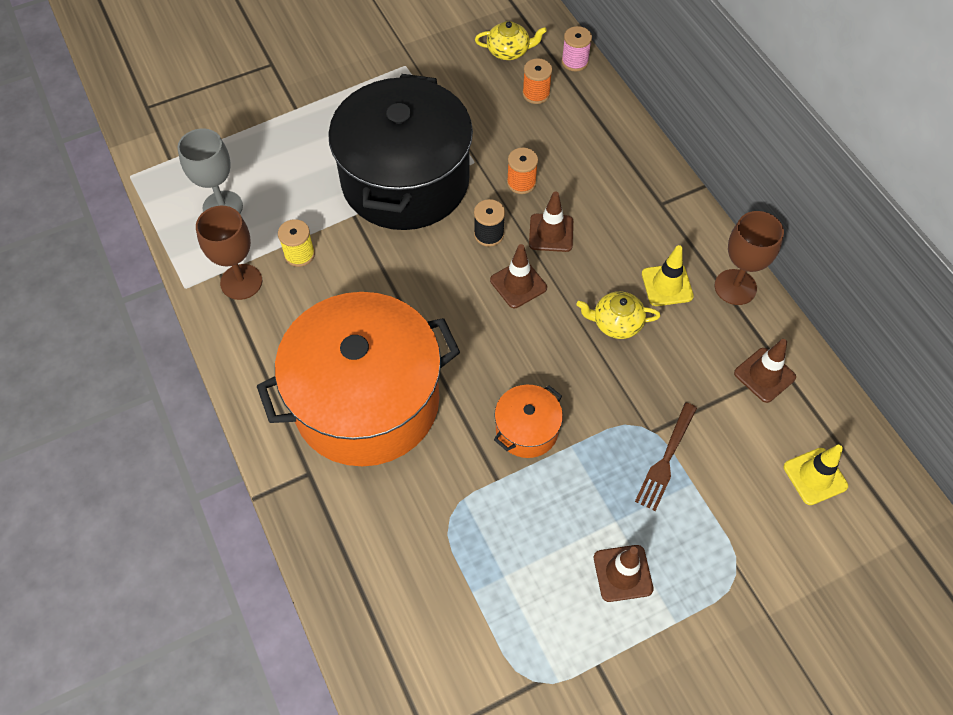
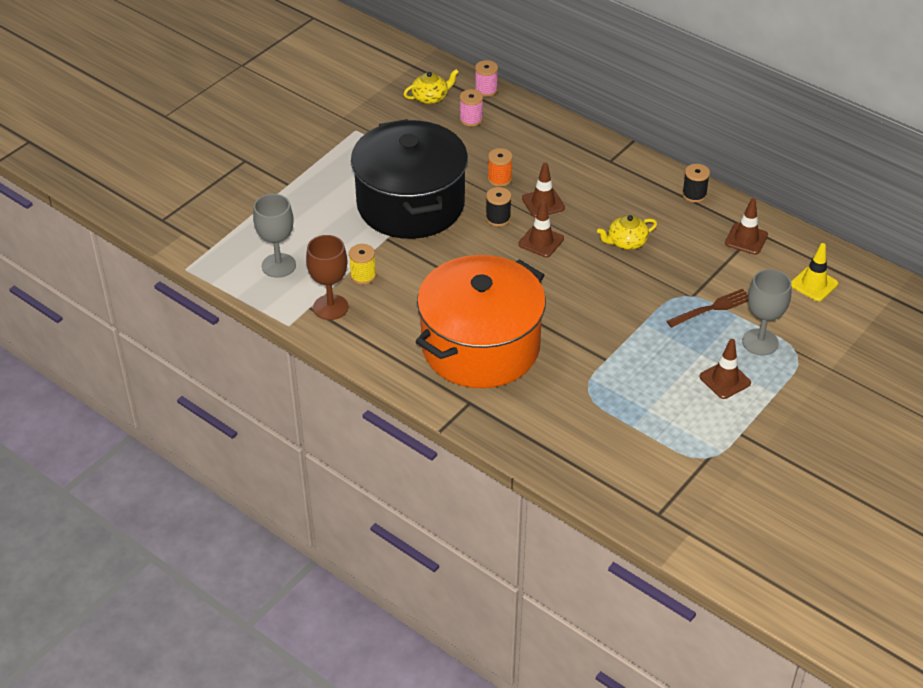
camera: 25 degrees left, 15 degrees down
(527, 430) = (606, 324): orange pot -> none
(536, 94) = (471, 119): orange spool -> pink spool
(666, 459) = (712, 308): brown fork -> brown fork turned 120 degrees counterclockwise
(667, 285) = (646, 208): yellow traffic cone -> none
(698, 535) = (760, 342): none -> grey goblet
(735, 287) = (694, 194): brown goblet -> black spool

